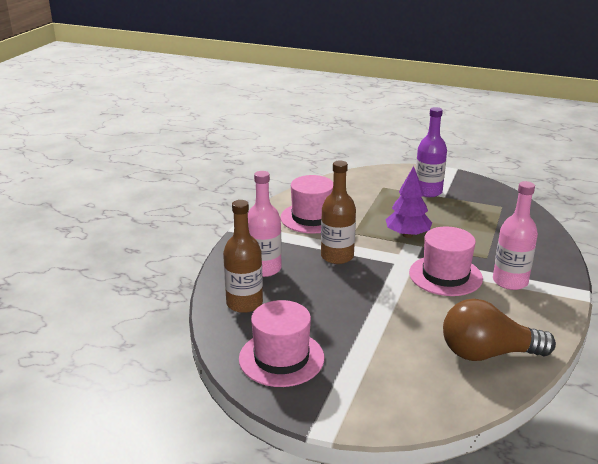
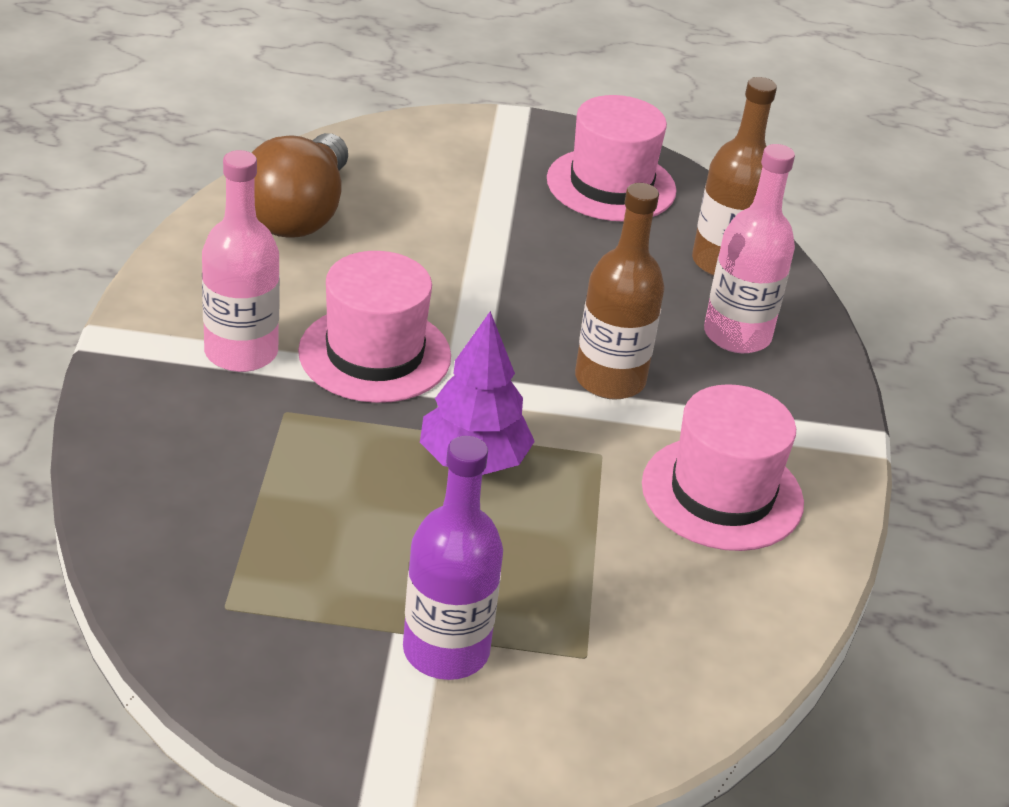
camera: 160 degrees right, 10 degrees up
(487, 353) = (299, 214): brown light bulb -> brown light bulb turned 120 degrees clockwise

